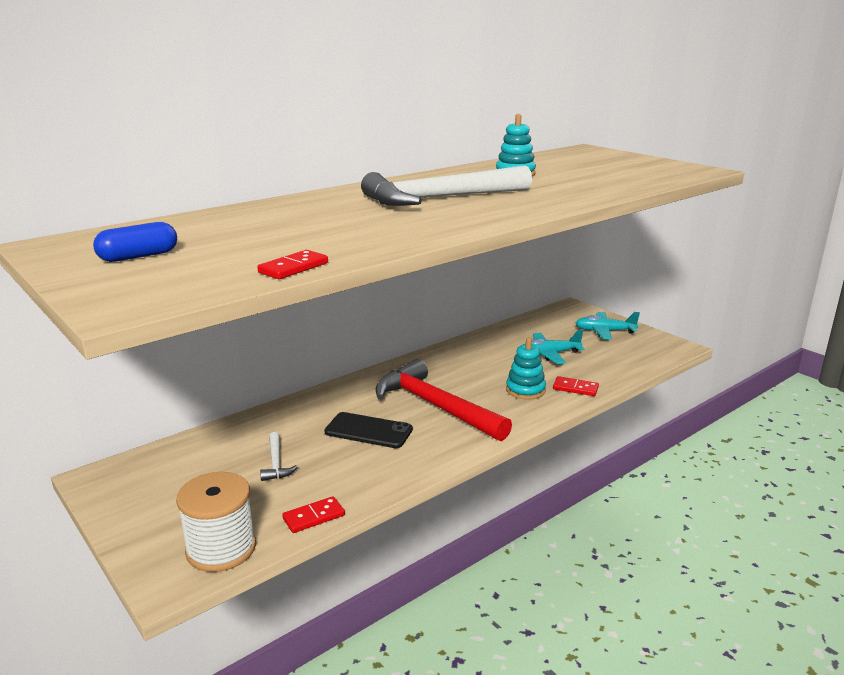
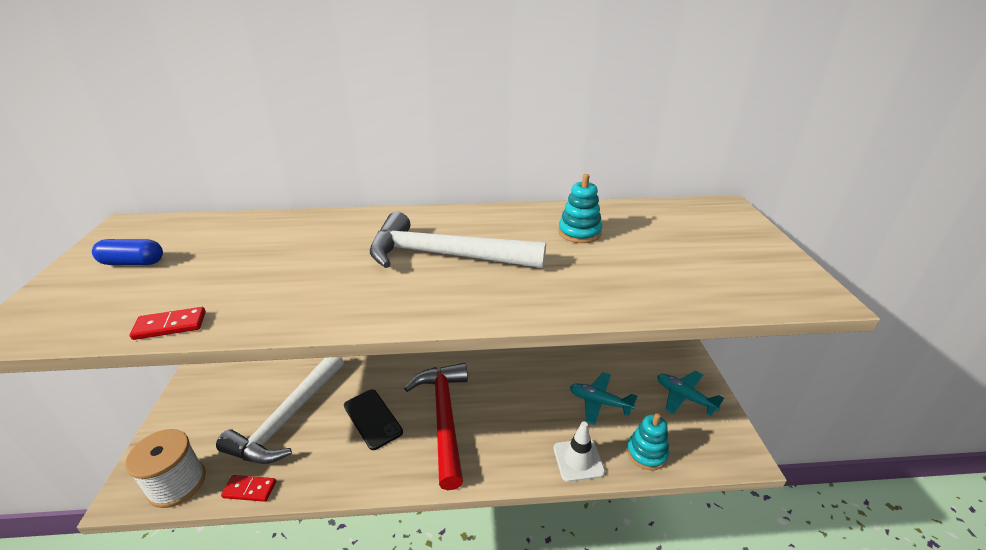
camera: 35 degrees right, 10 degrees up
(276, 463) = (288, 418): white hammer -> white hammer, size x2.36
(525, 390) = (532, 437): turquoise stacking toy -> turquoise stacking toy (646, 453)
(575, 388) = (578, 460): red domino -> white traffic cone

